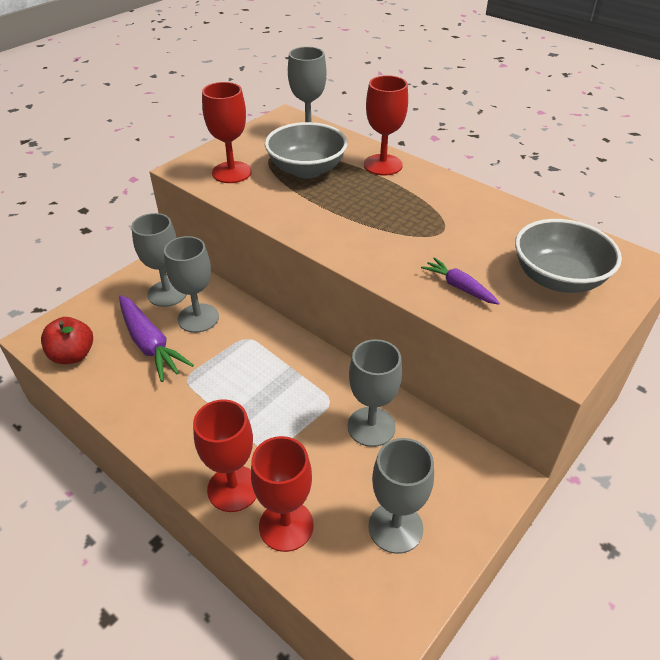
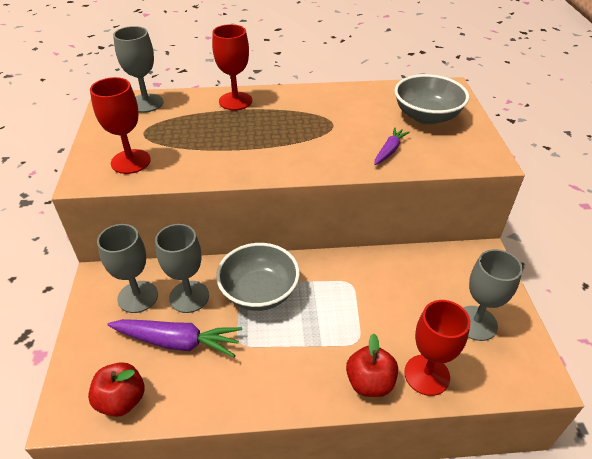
camera: 45 degrees left, 0 degrees up
(233, 488) = (369, 382): red goblet -> red apple
(306, 169) = (187, 130): grey bowl -> grey bowl (259, 292)
(371, 426) = (392, 279): grey goblet -> none
(459, 287) = (389, 150): purple carrot -> purple carrot turned 120 degrees clockwise

